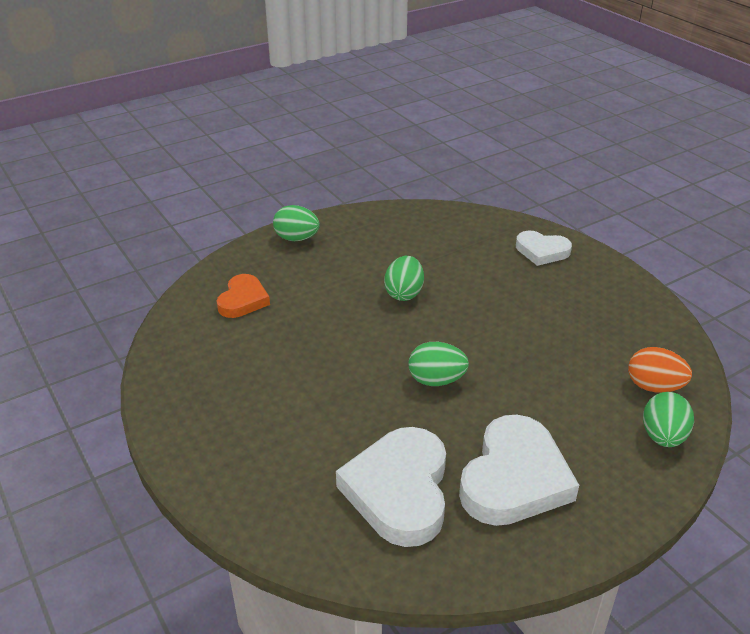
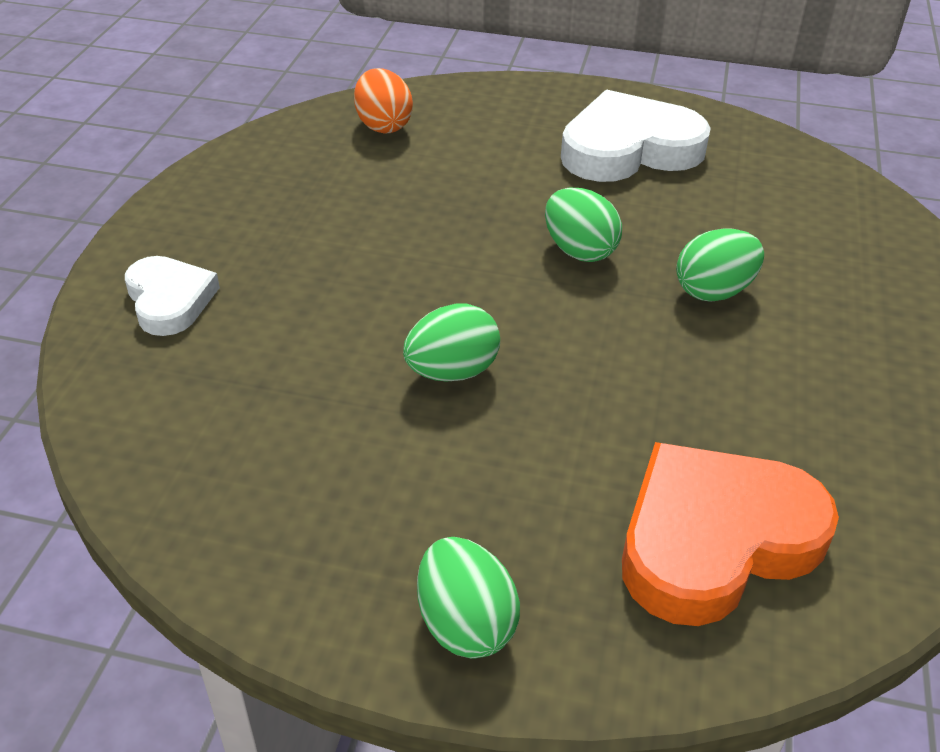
camera: 135 degrees left, 5 degrees up
(243, 300) = (715, 539): orange heart -> orange heart, size x1.72
(399, 490) = (749, 197): white heart -> none
(663, 437) = (453, 101): green egg -> green egg (713, 291)

